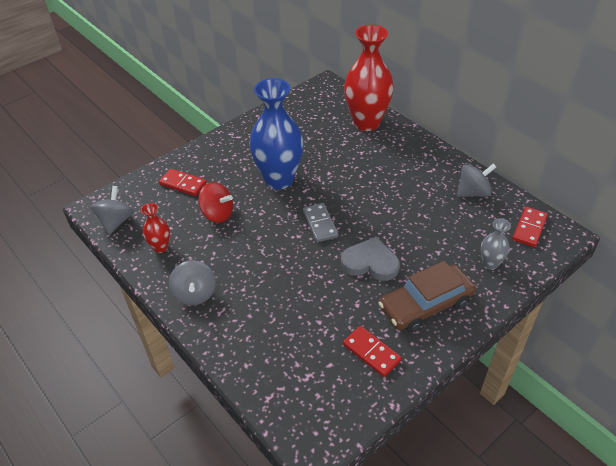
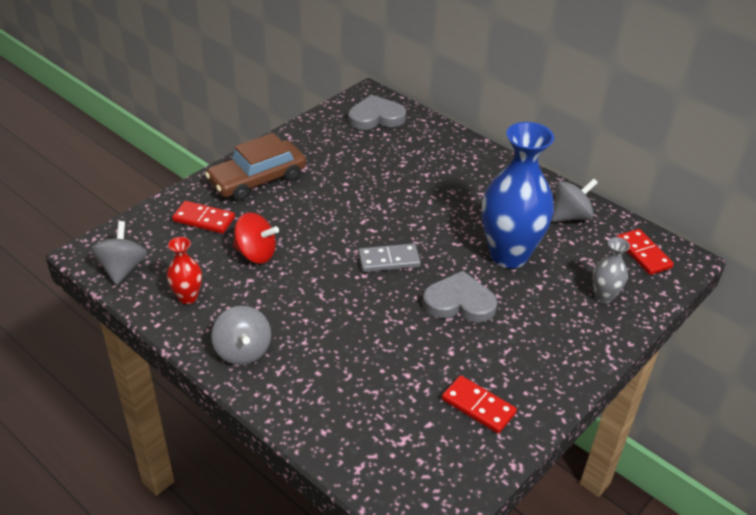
camera: 10 degrees left, 5 degrees down
(279, 179) = (328, 209): blue vase -> blue vase (509, 255)
(320, 224) = (389, 260): grey domino -> grey domino turned 75 degrees counterclockwise
(329, 103) = (376, 117): none -> grey heart
(366, 123) = (427, 139): red vase -> none
(425, 304) = (534, 347): brown car -> brown car (257, 179)
(529, 228) = (643, 254): red domino -> red domino turned 45 degrees counterclockwise

